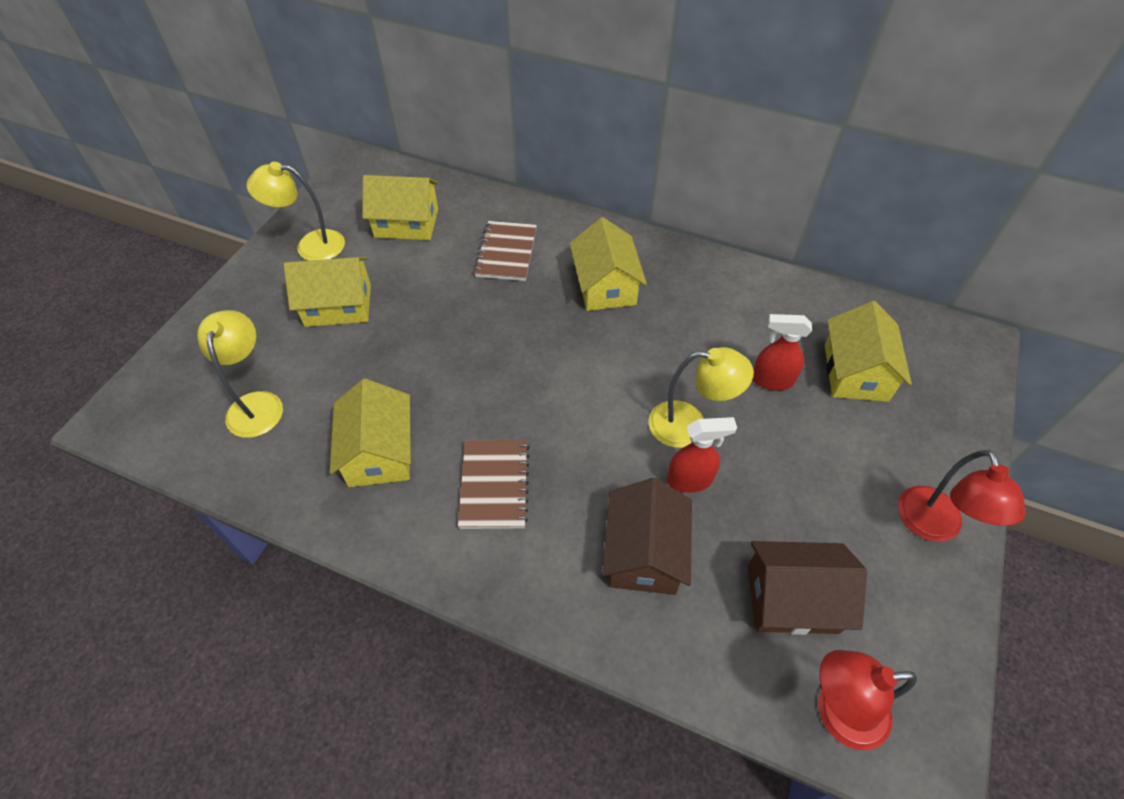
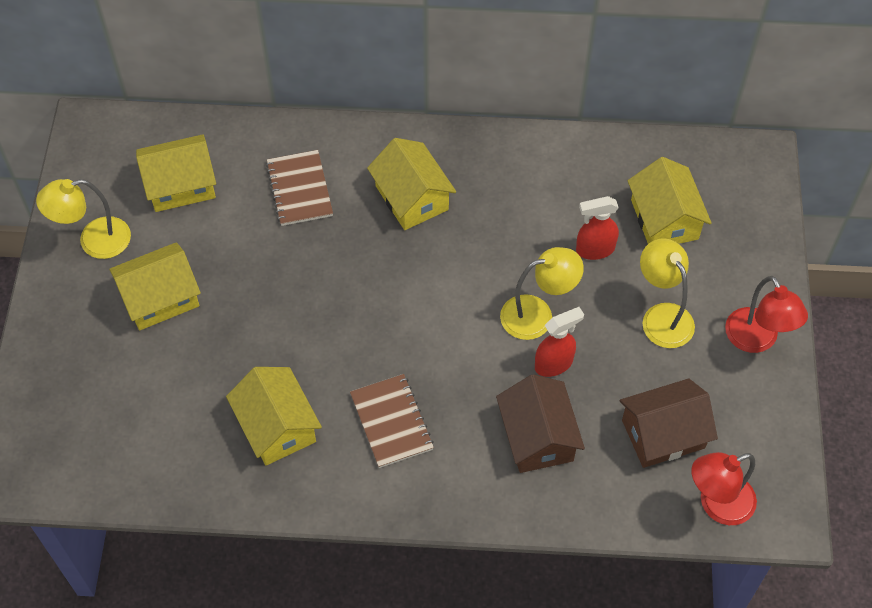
camera: 20 degrees left, 5 degrees up
(256, 404) = (138, 419): yellow lamp -> yellow lamp (662, 316)

